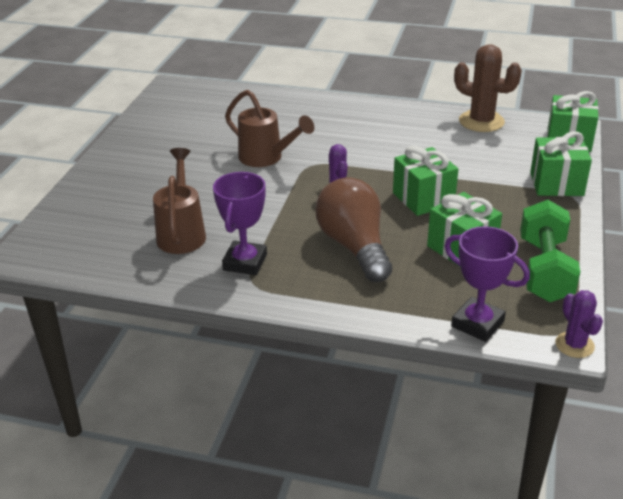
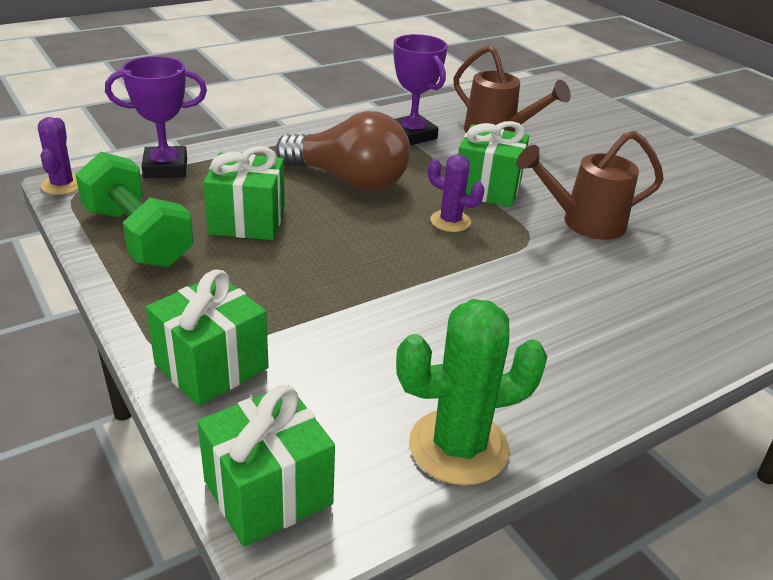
camera: 130 degrees right, 0 degrees up
(423, 198) = (355, 256): green gift -> green gift (487, 188)
(481, 121) = (458, 447): brown cactus -> green cactus
(574, 345) = (62, 185): purple cactus -> purple cactus turned 60 degrees clockwise

